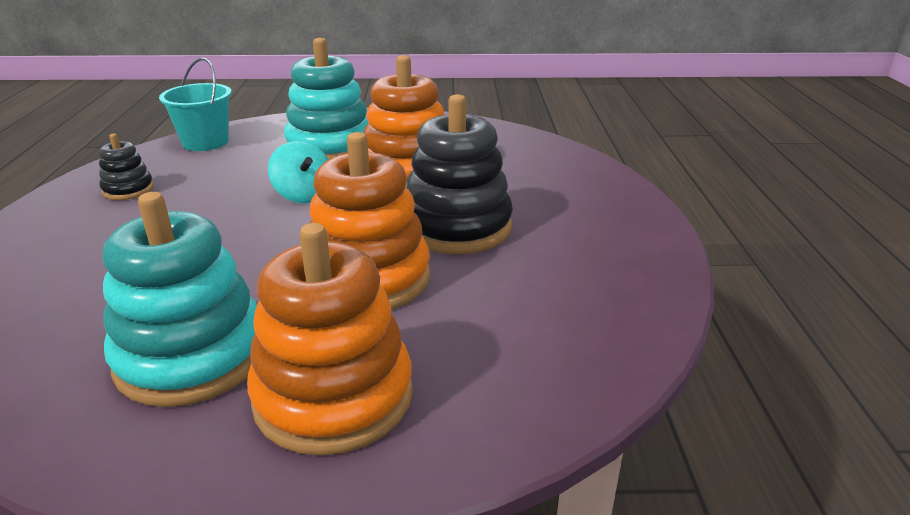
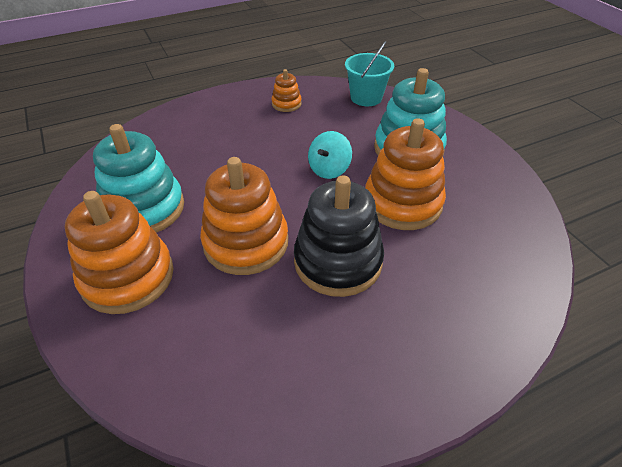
camera: 65 degrees right, 15 degrees up
(128, 190) = (286, 104): black stacking toy -> orange stacking toy

